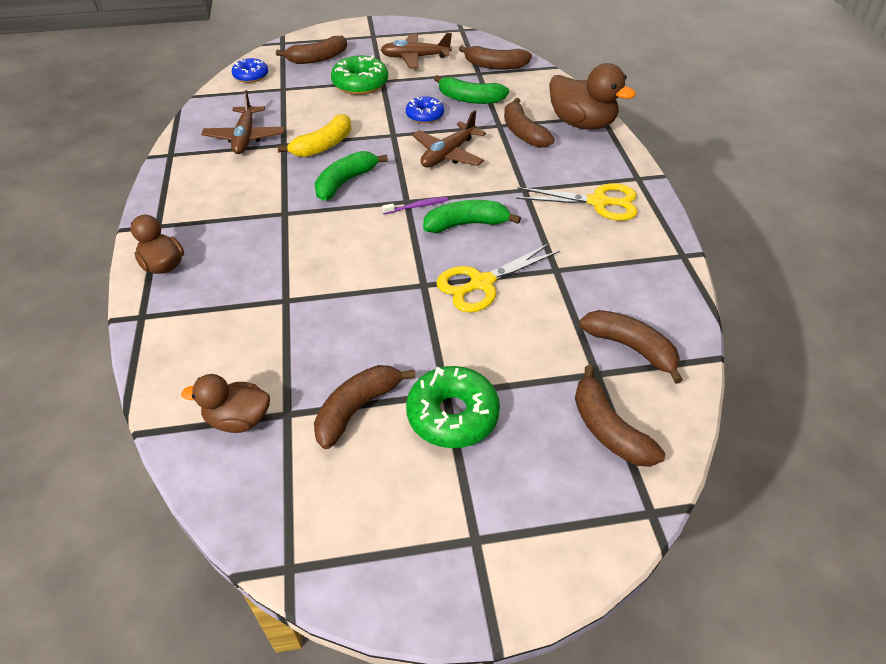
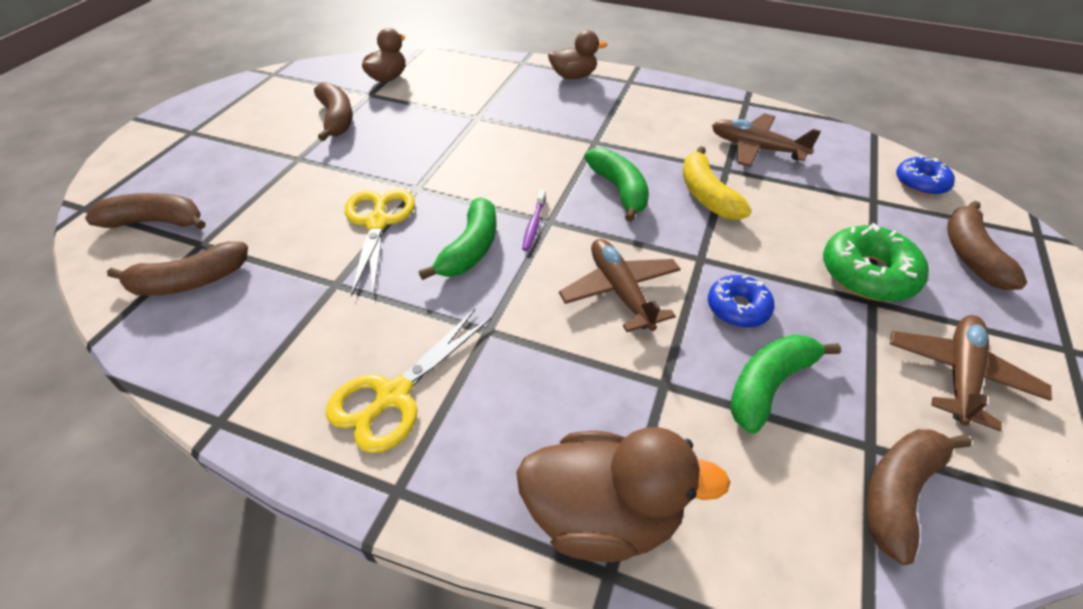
camera: 120 degrees right, 0 degrees up
(452, 415) = (276, 154): green donut -> none
(523, 132) = (624, 404): brown banana -> none
(582, 123) = (603, 515): brown duck -> brown duck turned 150 degrees counterclockwise

